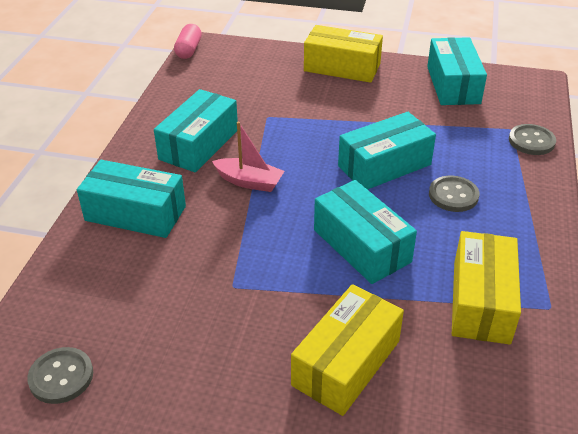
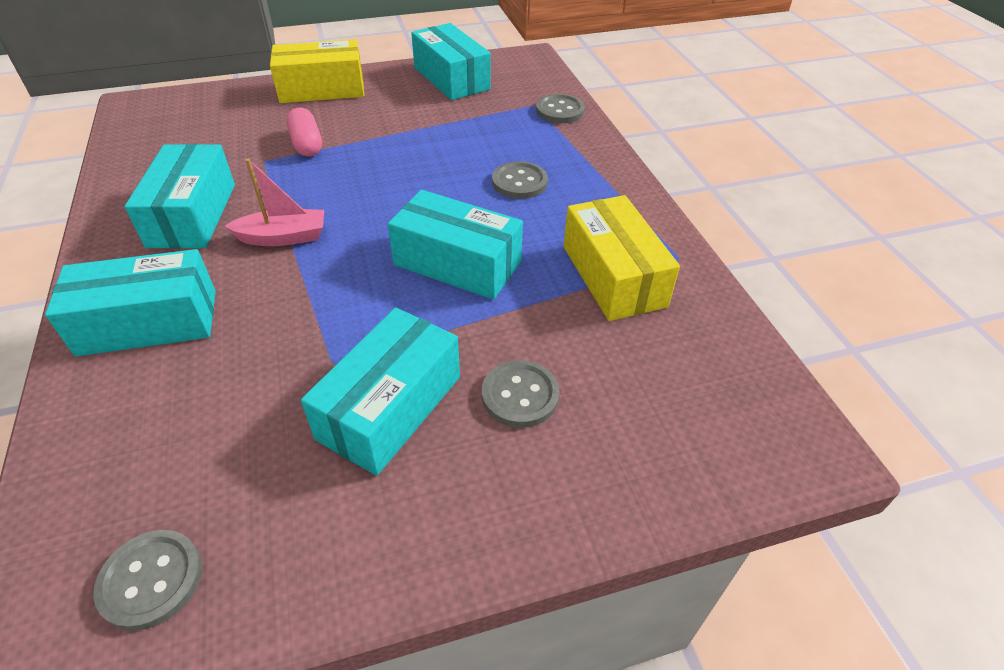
camera: 30 degrees left, 5 degrees up
(189, 50) = (117, 114): pink capsule -> pink capsule (307, 144)
(346, 363) = (520, 395): yellow box -> grey button
(384, 165) = (430, 174): turquoise box -> turquoise box (390, 407)

